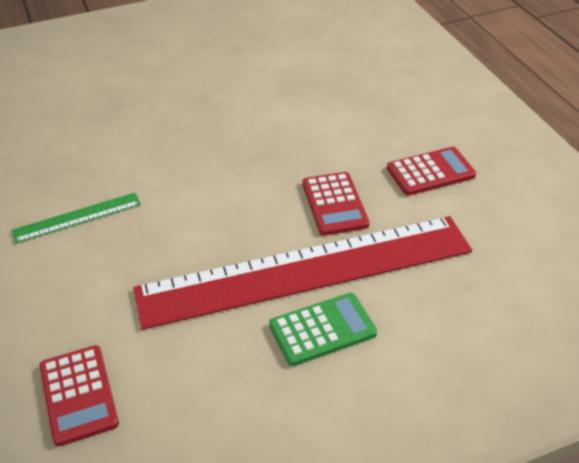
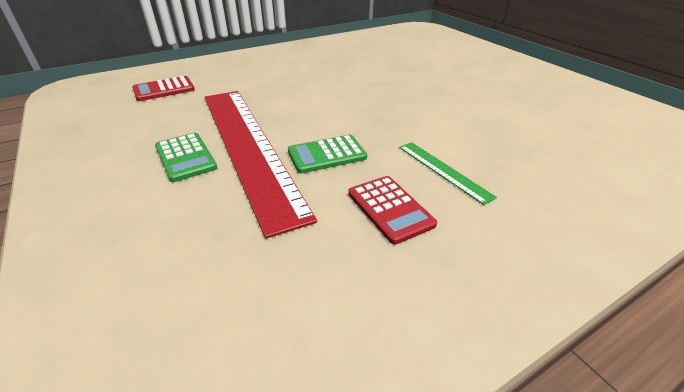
camera: 80 degrees right, 5 degrees down
(77, 217) = (299, 72): green ruler -> green ruler (443, 170)
(334, 204) = (327, 154): red calculator -> green calculator

